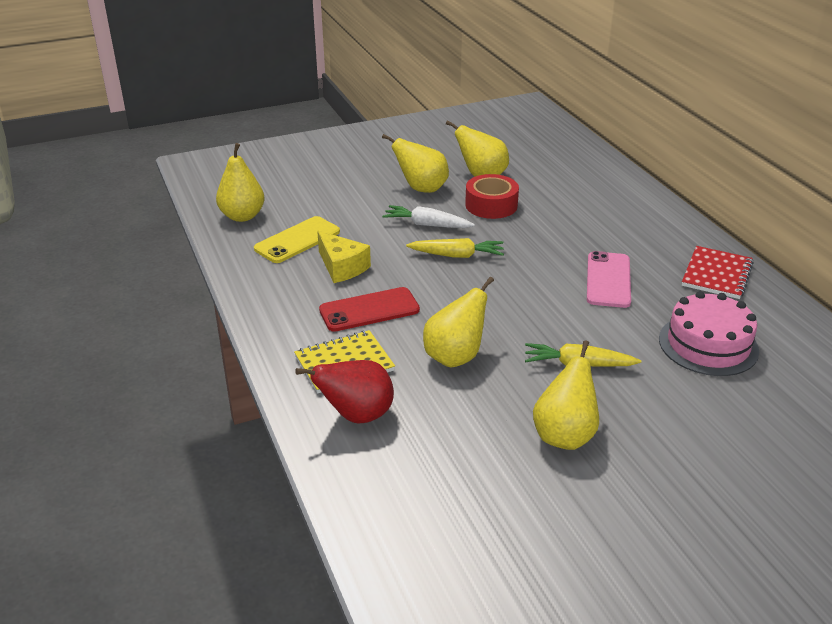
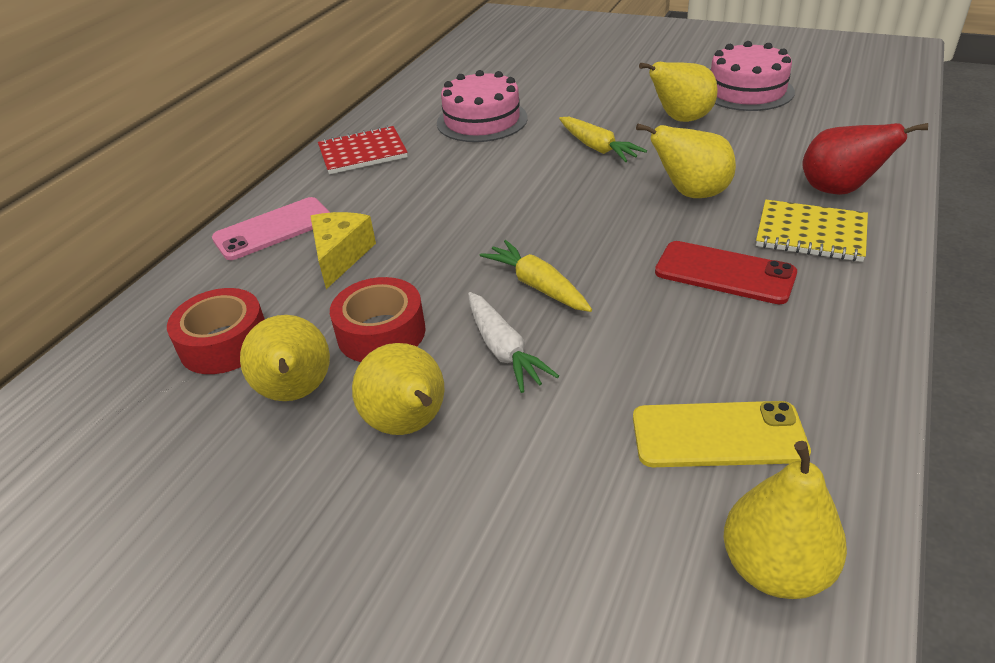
camera: 130 degrees left, 5 degrees up
(342, 267) = (698, 346): yellow cheese -> yellow cheese (340, 256)
(545, 173) = (224, 343): none -> red tape
(563, 521) = (746, 91): none -> pink cake
(608, 280) = (448, 189): pink phone -> pink phone (273, 229)

